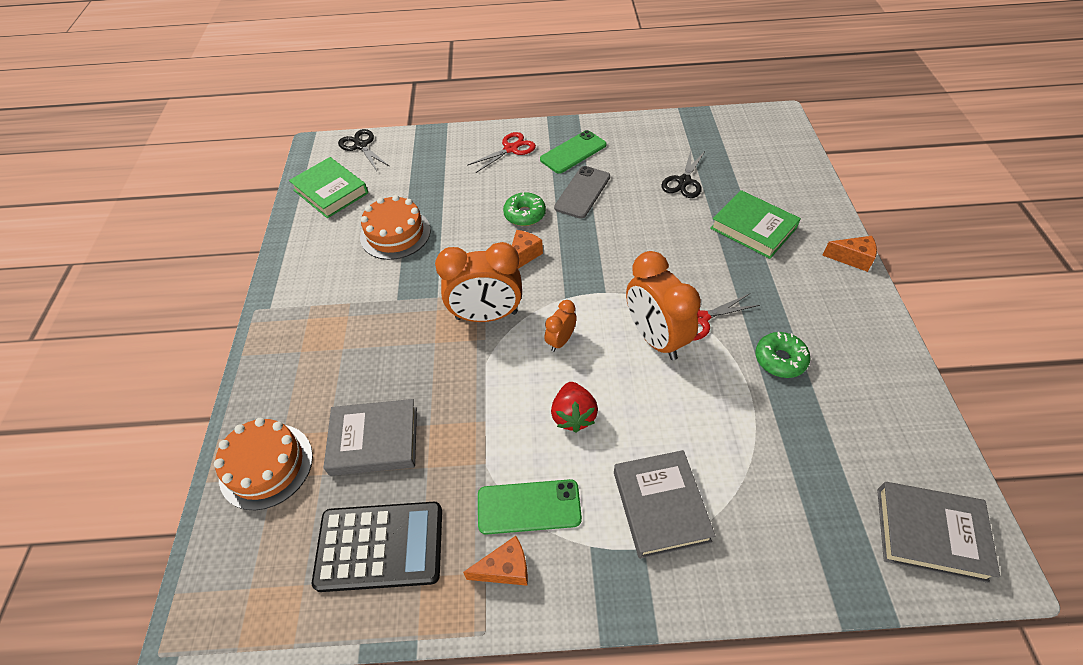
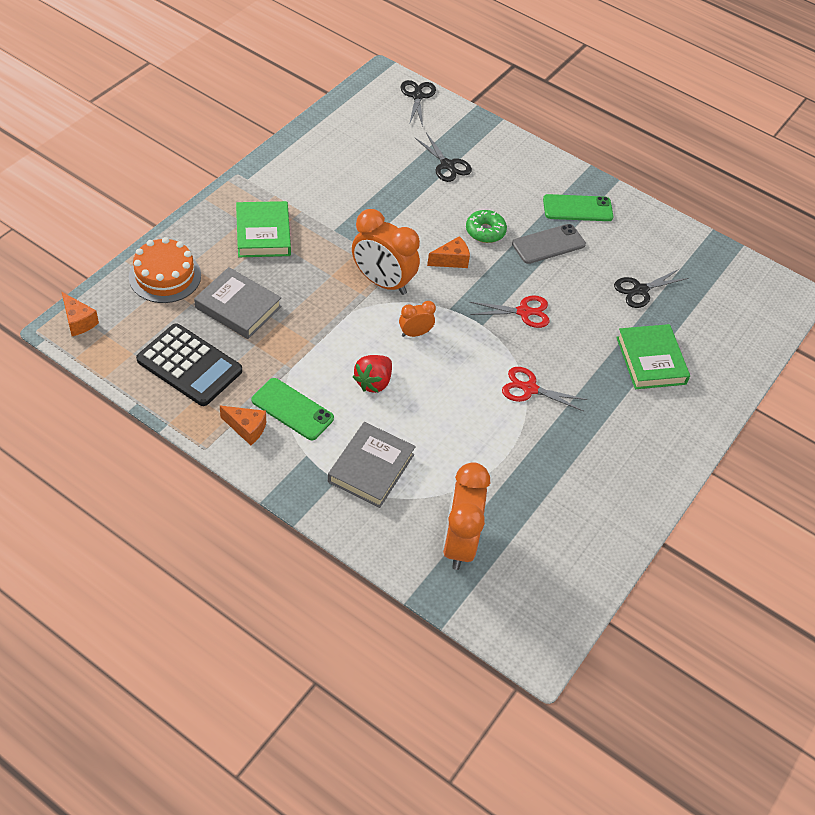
camera: 30 degrees right, 0 degrees up
(330, 191) = (361, 120): green book -> green book (263, 233)
(395, 233) = (377, 182): orange cake -> none
(440, 183) = (447, 165): none -> black scissors
(511, 149) = (530, 173): red scissors -> red scissors (524, 312)
(655, 338) = (482, 378): orange clock -> orange clock (459, 542)
(780, 359) = (554, 453): green donut -> none
(852, 258) = (701, 434): orange cheese -> orange cheese (78, 321)
(930, 533) = (522, 609): grey book -> none

